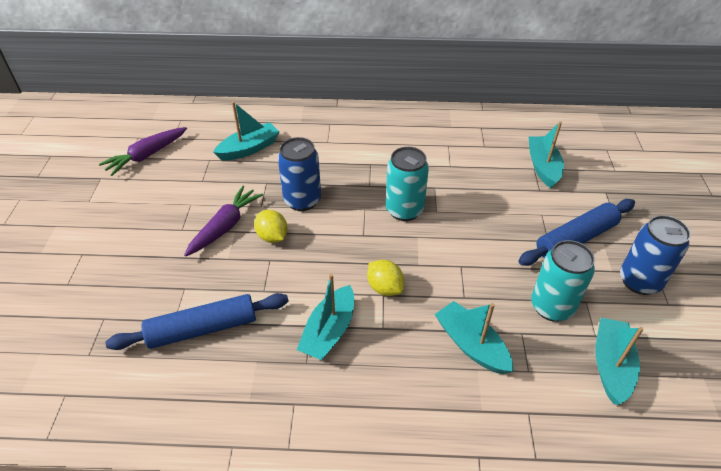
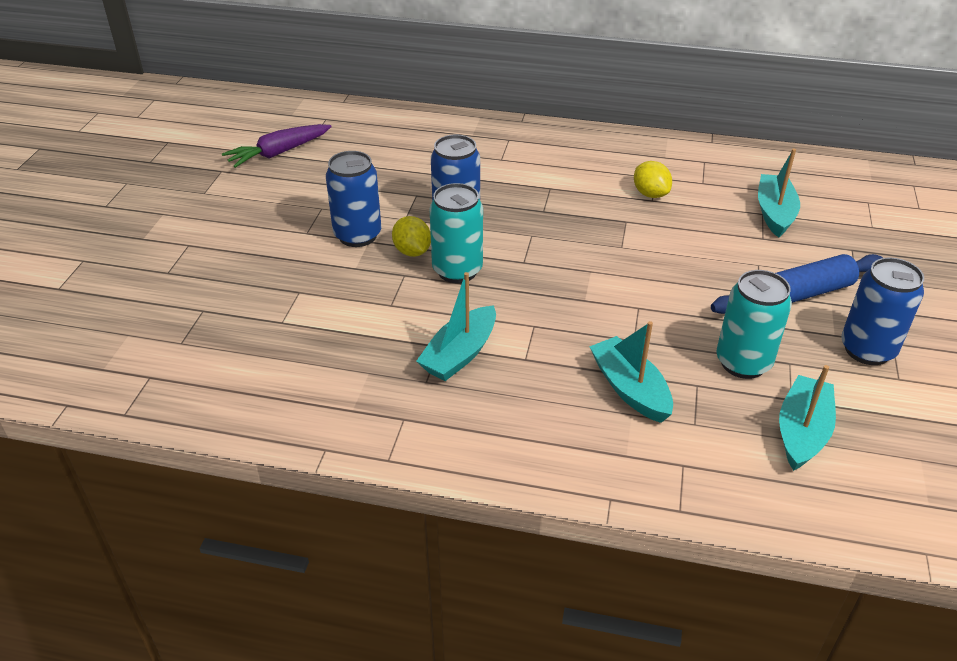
camera: 10 degrees right, 5 degrees down
(202, 328) = (313, 333): blue rolling pin -> none
(225, 227) = (357, 235): purple carrot -> blue can
(249, 149) = (403, 157): turquoise boat -> none
(385, 288) = (537, 319): yellow lemon -> yellow lemon (650, 194)
(404, 210) = (581, 241): turquoise can -> turquoise can (457, 270)

